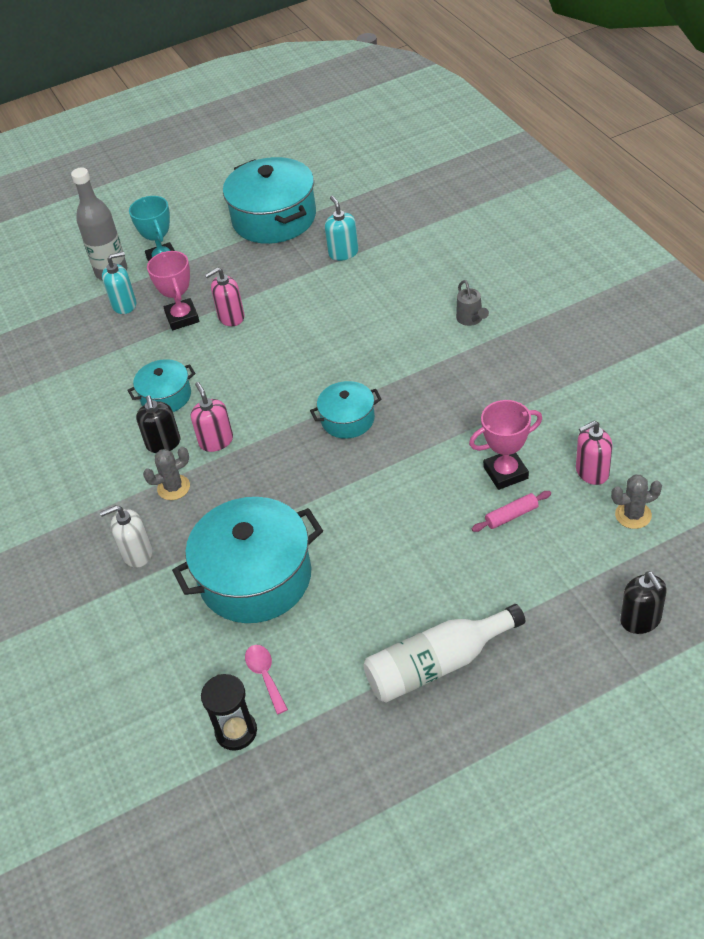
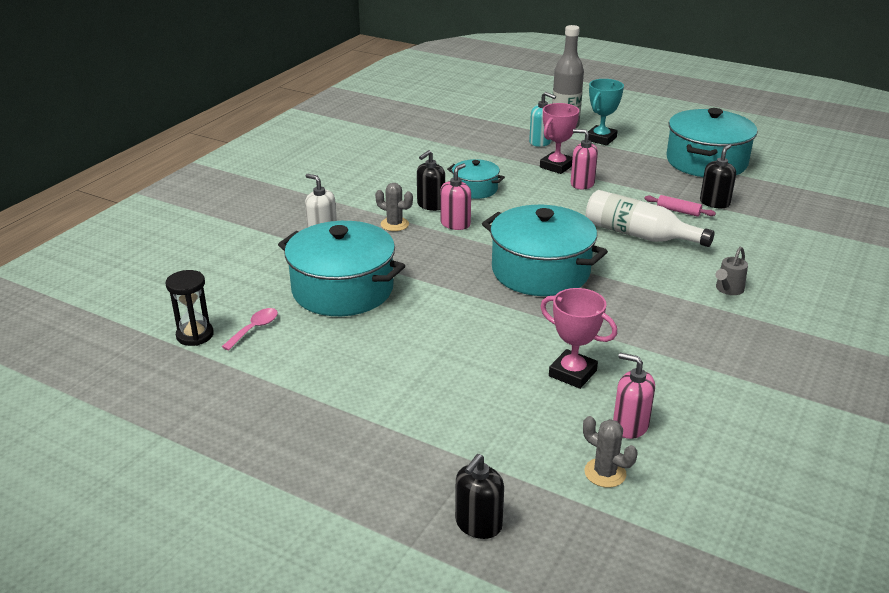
camera: 50 degrees right, 15 degrees down
(343, 253) = (714, 203): turquoise soap dispenser -> black soap dispenser
(348, 419) = (540, 271): turquoise pot -> turquoise pot, size x1.89
(438, 664) = (328, 411): white bottle -> white bottle (639, 235)
(511, 516) = (526, 394): pink rolling pin -> pink rolling pin (678, 211)

